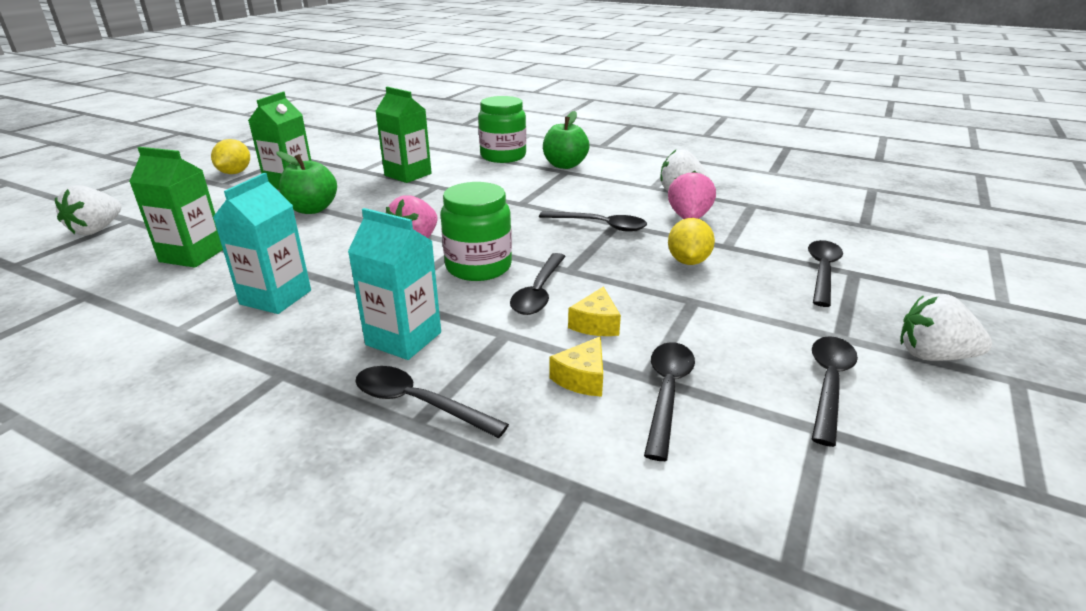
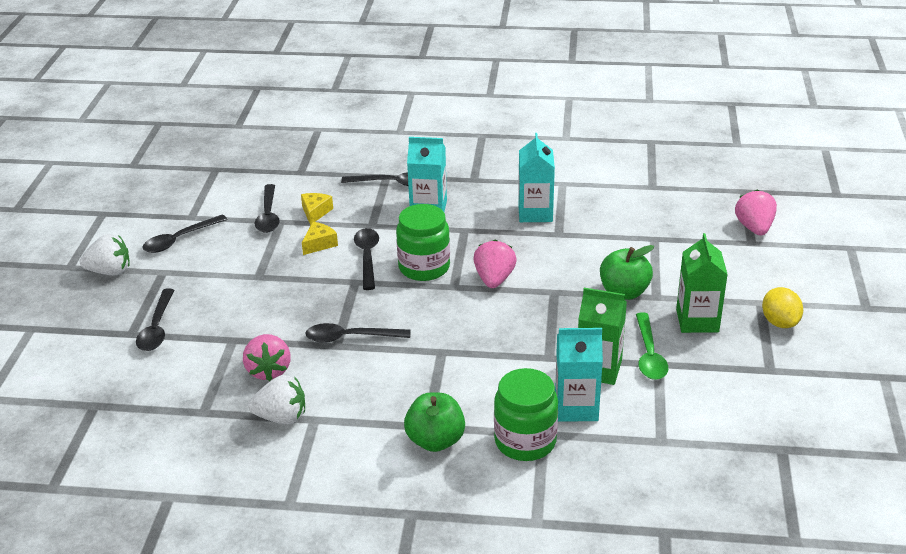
camera: 160 degrees right, 5 degrees up
(97, 230) = (754, 228): white strawberry -> pink strawberry
(192, 255) = (641, 226): green carton -> none
(360, 174) = (649, 354): none -> green spoon
(450, 162) = (576, 407): none -> turquoise carton
(596, 324) = (319, 244): yellow cheese -> yellow cheese turned 45 degrees clockwise
(688, 261) = (265, 312): yellow lemon -> none
(829, 384) = (180, 239): black spoon -> black spoon turned 45 degrees clockwise

